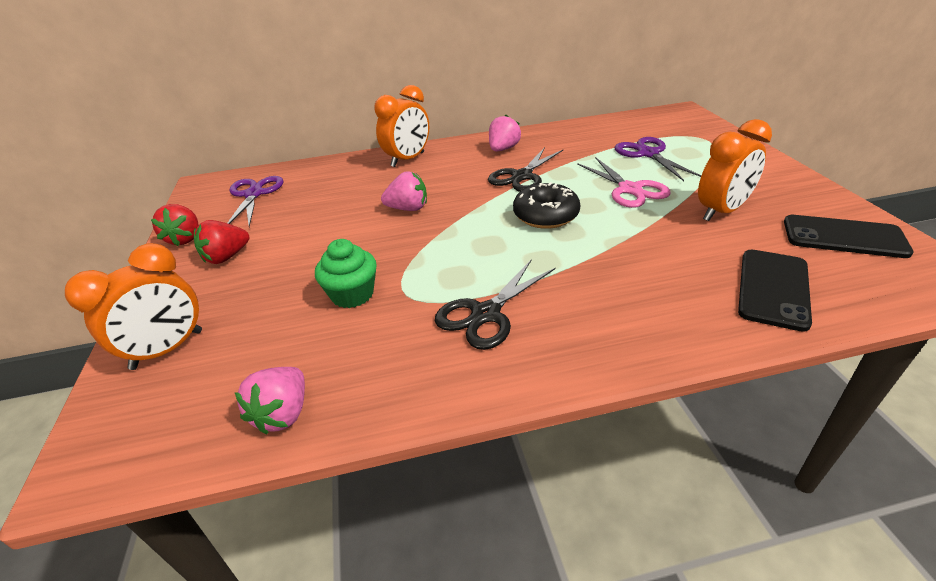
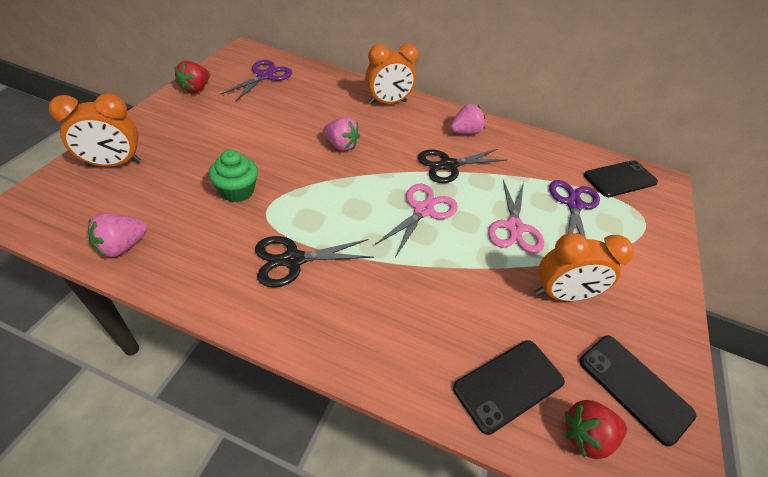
camera: 25 degrees right, 10 degrees up
(226, 257) = (202, 117): red strawberry -> red strawberry (586, 436)
(546, 215) = (423, 210): black donut -> pink scissors
(655, 124) = (620, 179): none -> black phone

